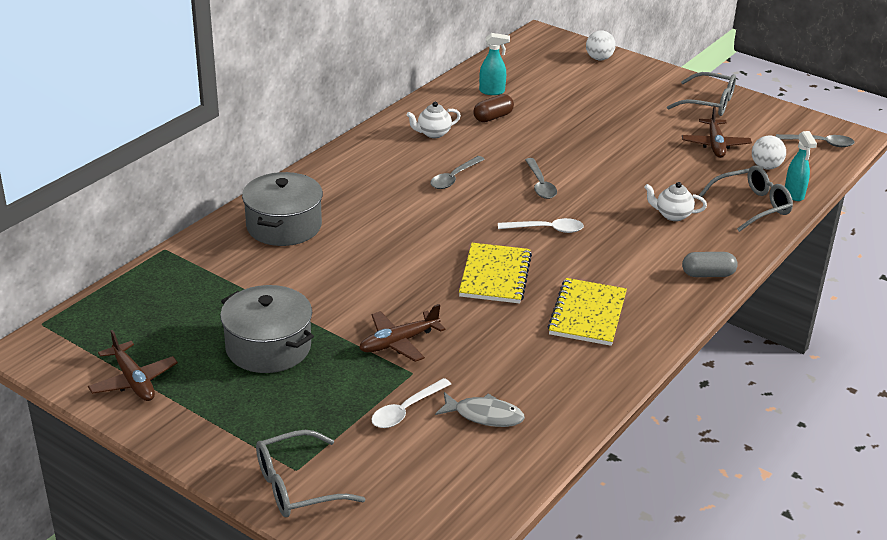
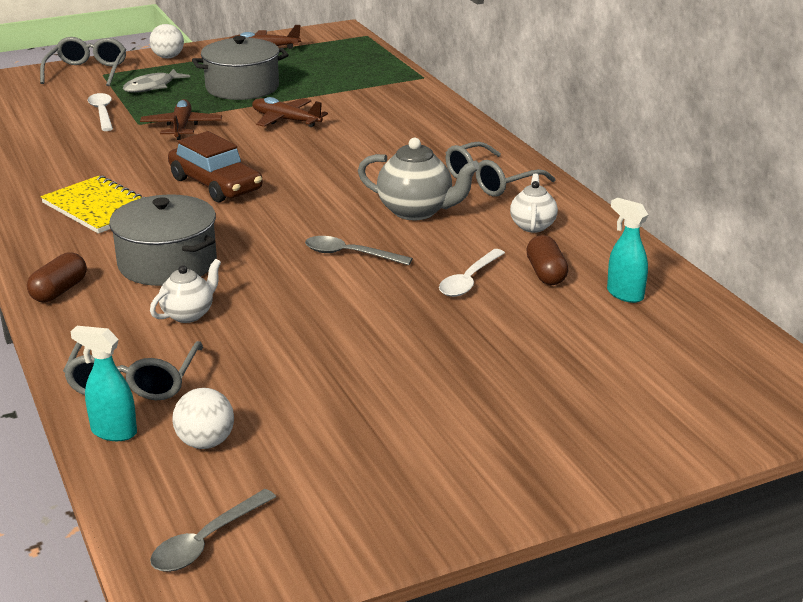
camera: 120 degrees right, 5 degrees down
(284, 226) = (410, 120): grey pot -> grey pot (167, 263)
(454, 178) = (416, 211): grey spoon -> grey teapot
(484, 415) = (52, 135): grey fish -> grey fish (152, 87)
(492, 91) = (624, 294): turquoise spray bottle -> turquoise spray bottle turned 105 degrees clockwise
(495, 275) = (215, 184): yellow notebook -> brown car
(547, 229) = (257, 231): white spoon -> white spoon (469, 281)
(599, 58) = (693, 428): white ball -> white ball (168, 57)
(708, 103) = (445, 479): grey glasses -> grey glasses (491, 181)
(708, 274) = (59, 291): grey capsule -> brown capsule
(715, 145) = (311, 423): brown plane -> brown plane (285, 120)

